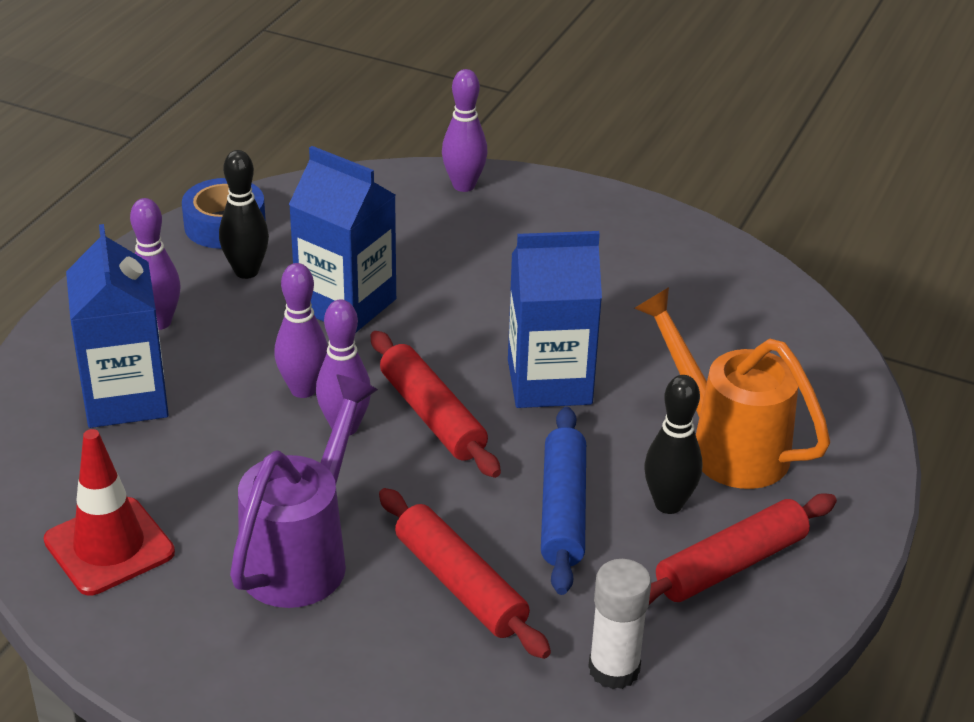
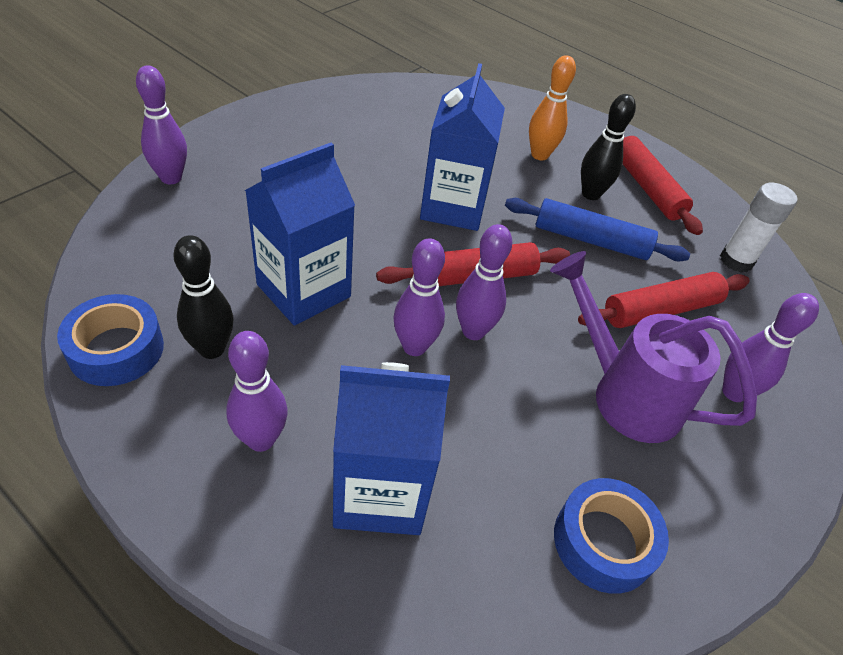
camera: 80 degrees left, 10 degrees up
(109, 546) = (603, 542): red traffic cone -> blue tape
(344, 656) = (733, 392): none -> purple bowling pin
(726, 445) = (539, 155): orange watering can -> orange bowling pin

